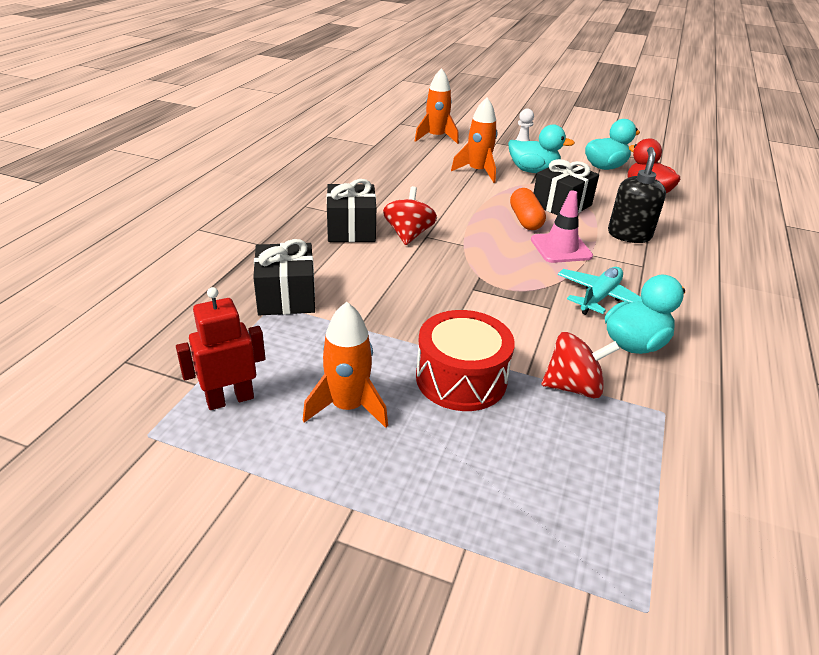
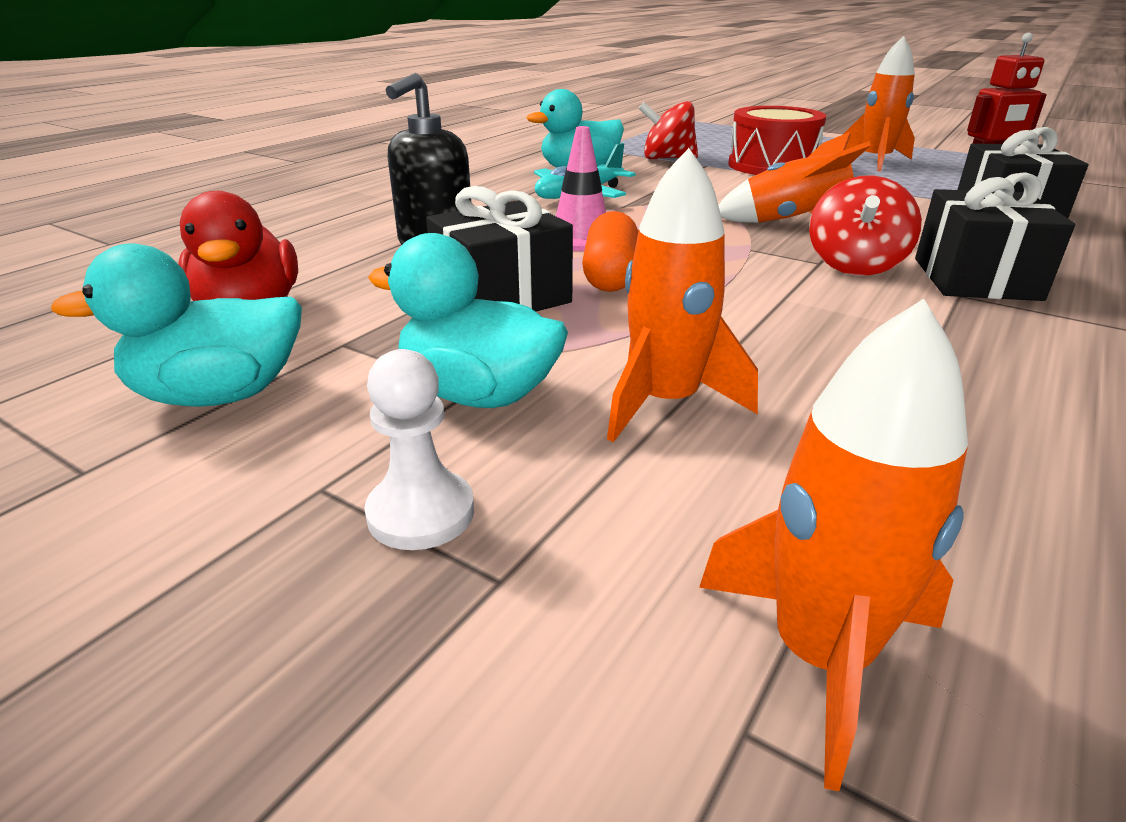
camera: 165 degrees left, 5 degrees down
(440, 272) = (792, 223): none -> orange rocket

